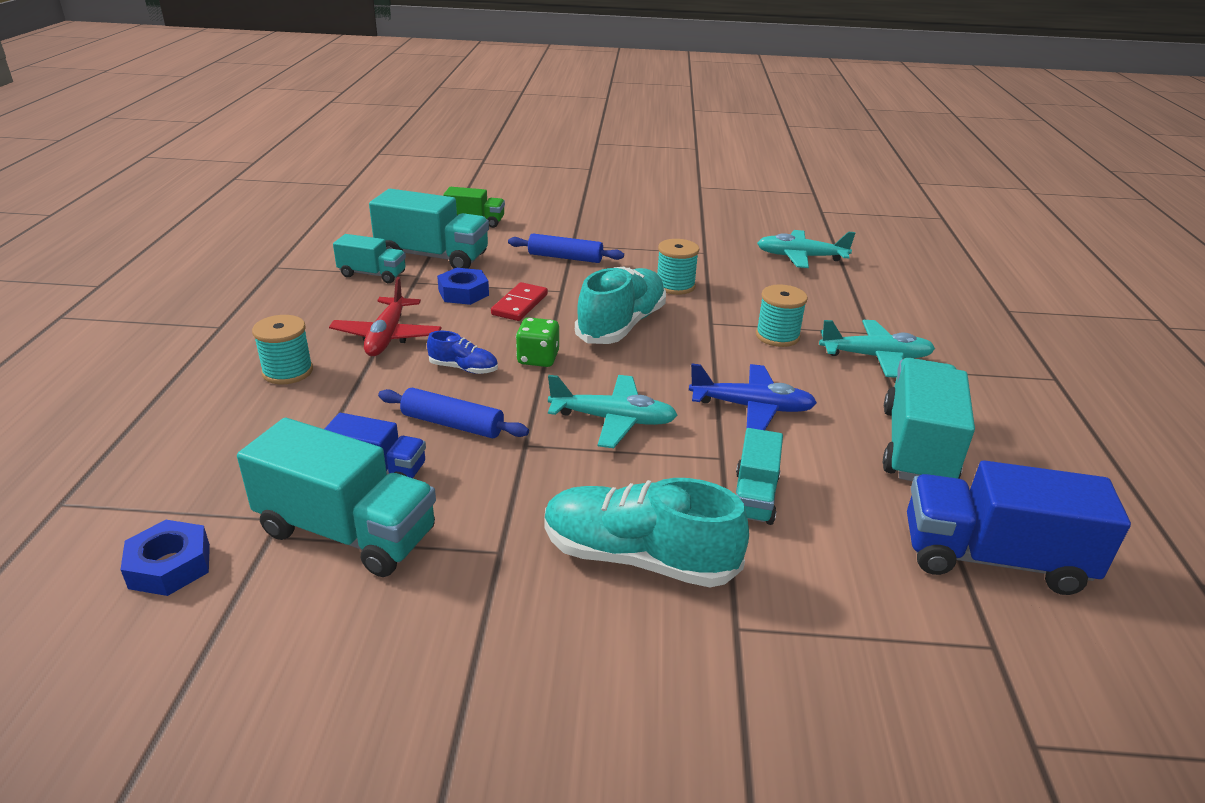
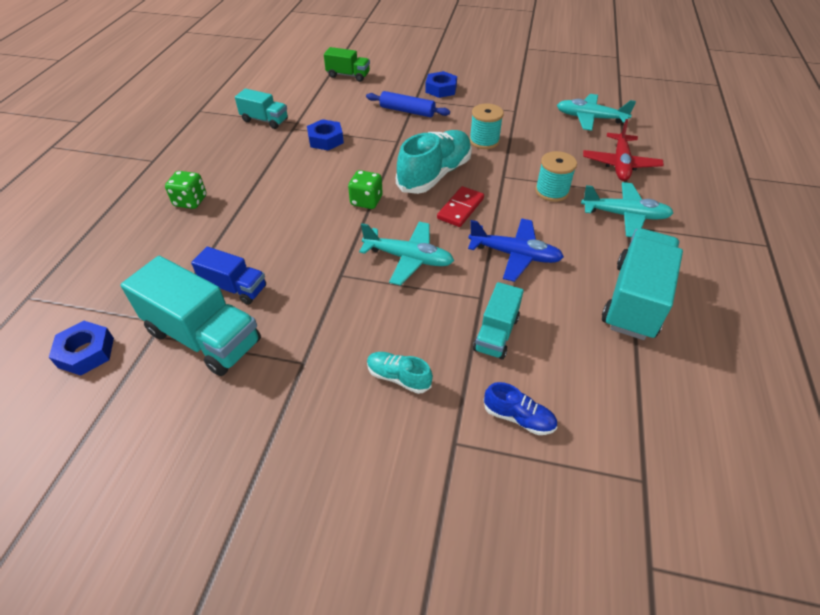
camera: 10 degrees right, 15 degrees up
(287, 371) = (190, 201): turquoise spool -> green dice
(387, 336) = (264, 175): red plane -> red plane (620, 164)
(433, 257) = (310, 106): turquoise truck -> none
(452, 424) = (293, 254): blue rolling pin -> none
(463, 368) = (311, 206): blue shoe -> blue shoe (518, 417)
(519, 304) = (364, 152): red domino -> red domino (460, 208)
(603, 232) = (441, 89): none -> blue nut
(638, 558) = (398, 377): turquoise shoe -> turquoise shoe, size x0.49
(993, 558) = (666, 405): blue truck -> none

